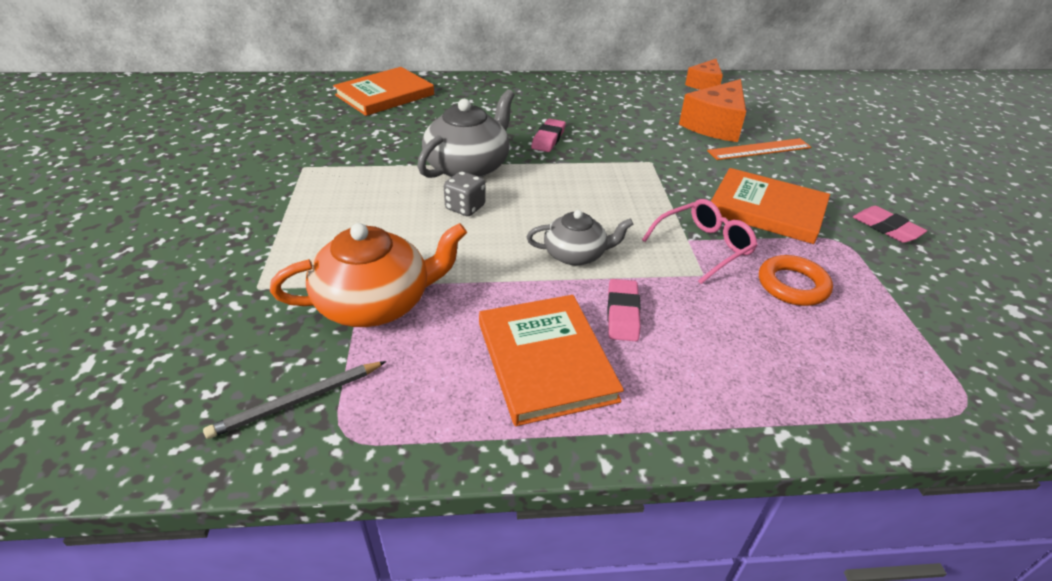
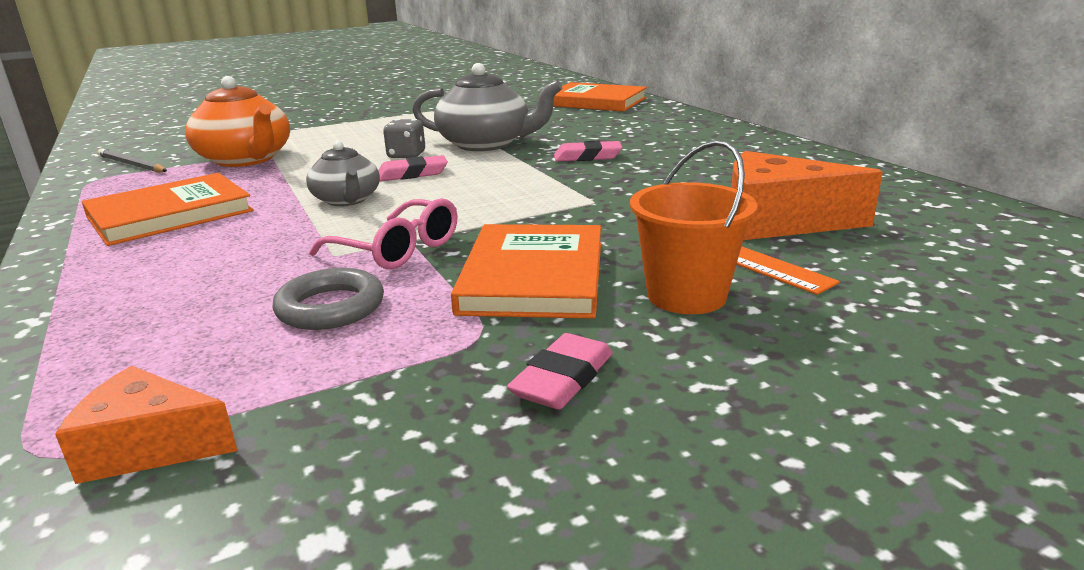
camera: 70 degrees right, 15 degrees down
(622, 314) = (245, 230): pink eraser -> pink eraser (412, 174)
(705, 84) = (931, 200): orange cheese -> orange cheese (150, 447)
(792, 285) = (330, 307): orange ring -> grey ring
(803, 176) = (686, 295): none -> orange bucket

